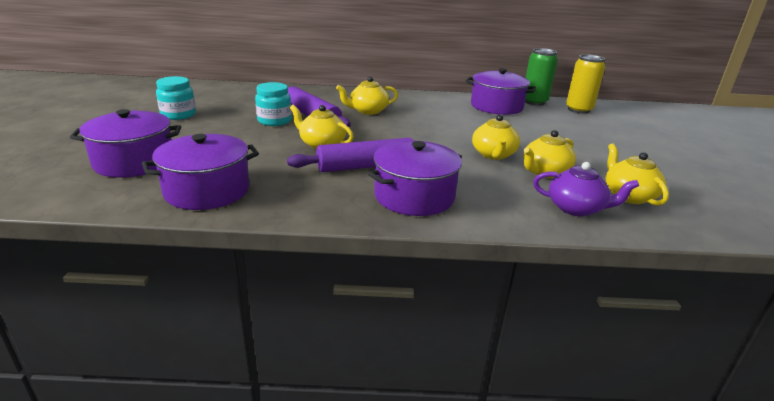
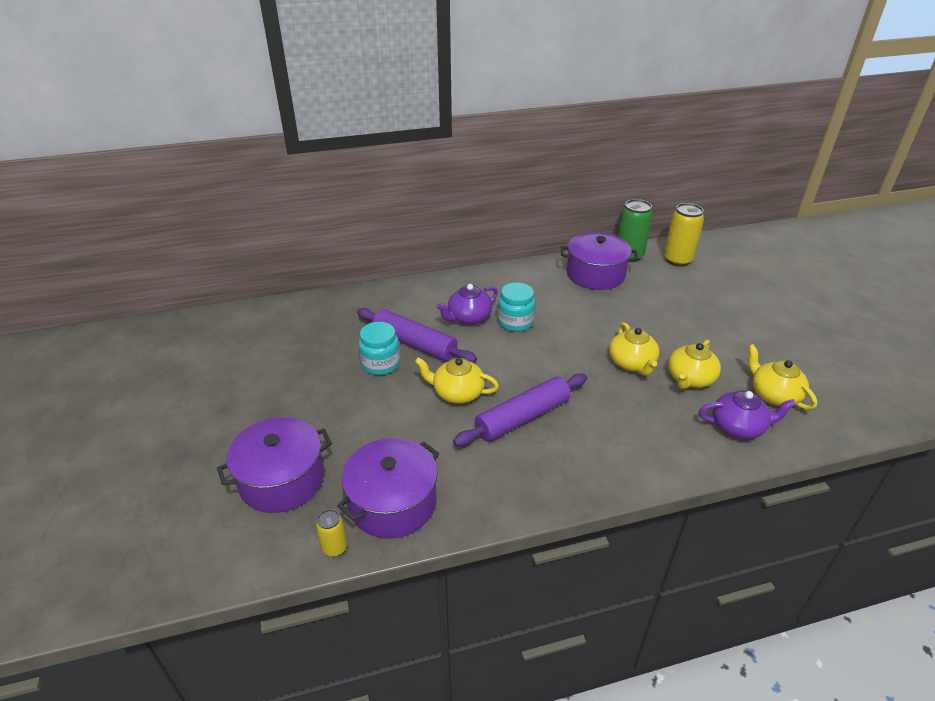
camera: 15 degrees left, 10 degrees up
(132, 205) = (334, 548): none -> yellow can
(178, 115) = (265, 381): turquoise jar -> turquoise jar (515, 322)
(368, 111) = (468, 318): yellow teapot -> purple teapot
(414, 196) = (592, 452): purple pot -> none

